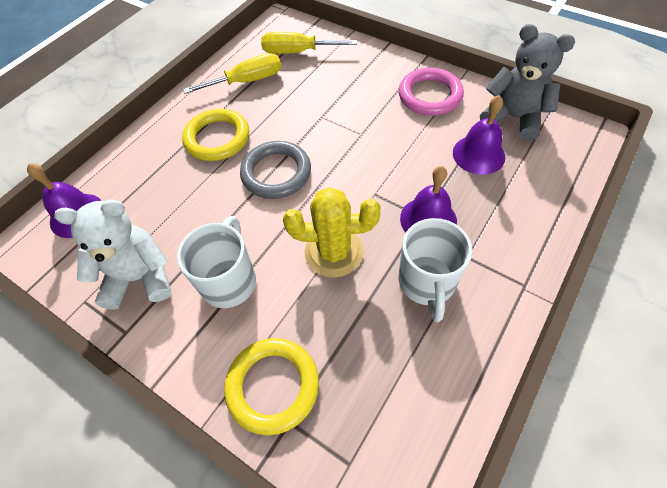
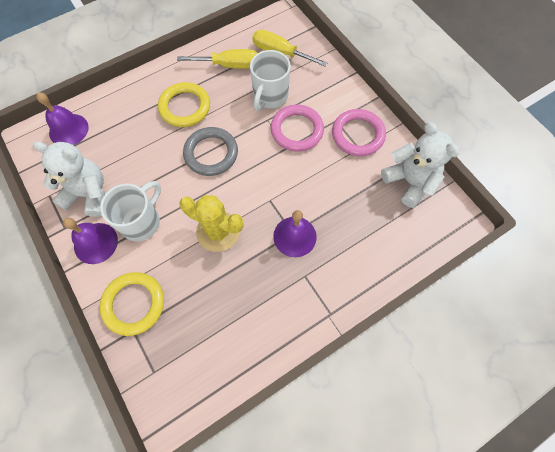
camera: 20 degrees right, 10 degrees up
(361, 115) = (297, 130): none -> pink ring
(427, 283) = (266, 281): white mug -> white mug (270, 96)
(478, 154) = (363, 201): purple bell -> purple bell (95, 243)
(513, 118) = (409, 181): grey teddy bear -> white teddy bear

